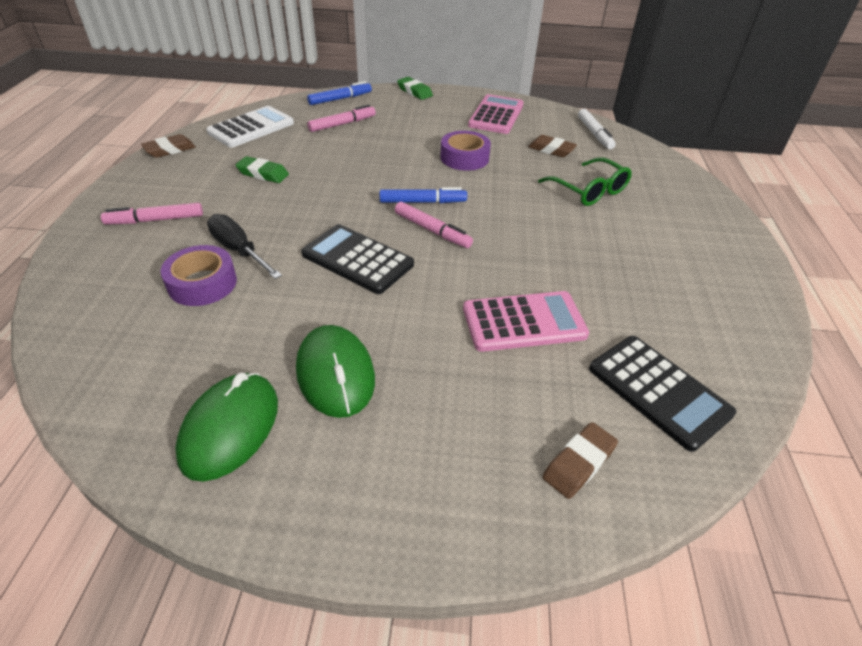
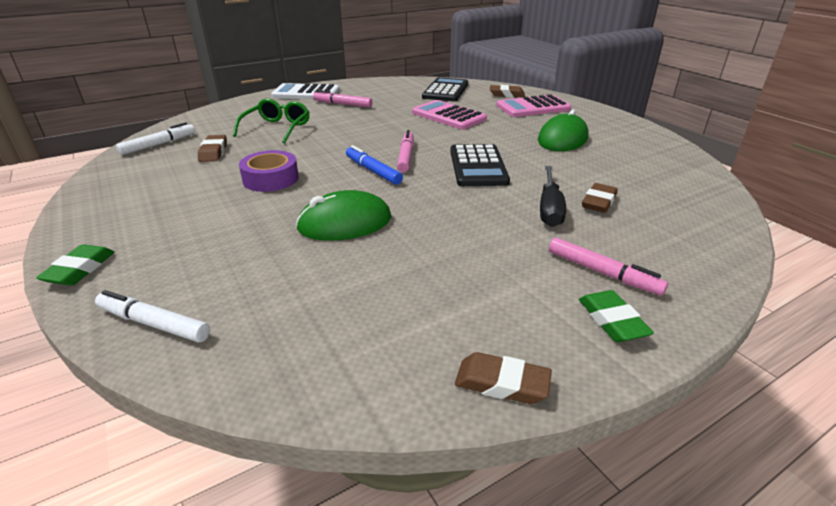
camera: 125 degrees left, 10 degrees down
(202, 283) = (598, 202): purple tape -> brown eraser
(230, 428) = (633, 146): green mouse -> green mouse (345, 223)
(251, 128) = (345, 349): white calculator -> white calculator (306, 93)
(263, 174) = (440, 263): green eraser -> green eraser (612, 321)
(340, 99) = (154, 324): blue marker -> white marker
(342, 124) = (254, 276): pink marker -> pink marker (342, 104)
(496, 115) = (141, 193): pink calculator -> pink calculator (533, 107)

